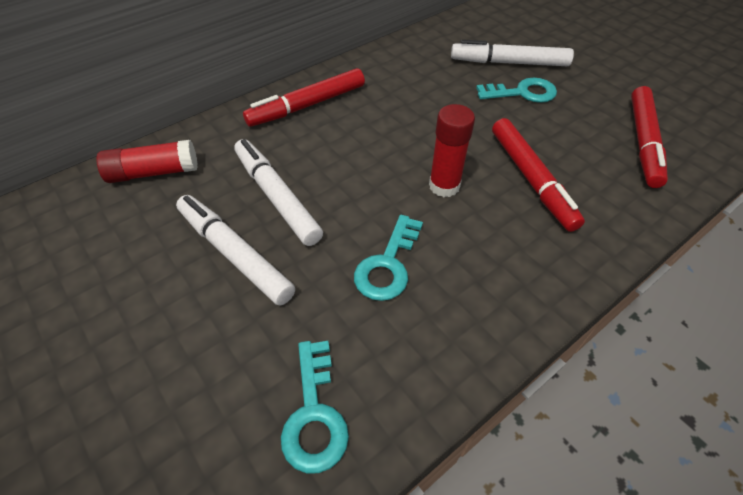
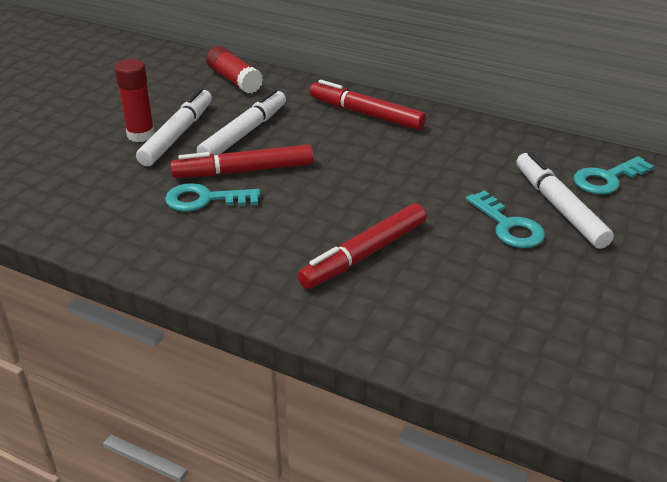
camera: 65 degrees right, 15 degrees down
(314, 414) = (63, 202): turquoise key -> turquoise key (607, 179)
(444, 186) = (316, 206): red glue stick -> red glue stick (141, 135)
(643, 142) = (498, 327): red marker -> red marker (244, 171)

